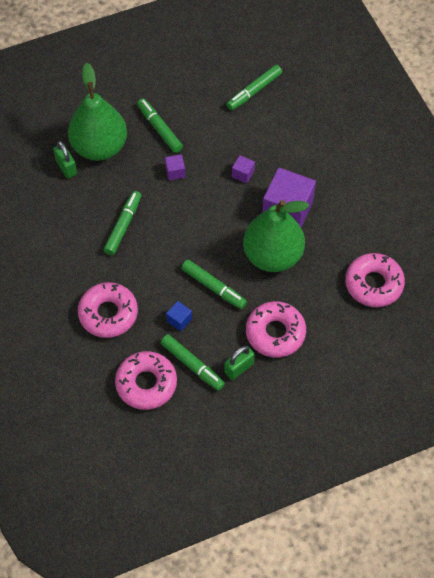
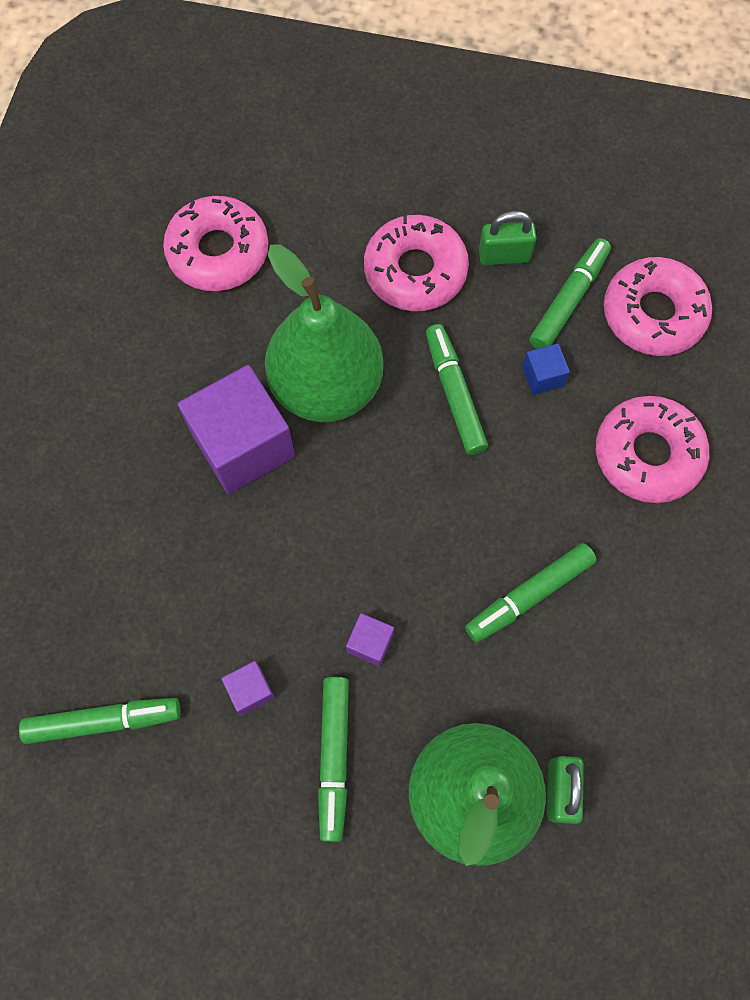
camera: 145 degrees left, 10 degrees up
(192, 365) = (568, 300): green marker -> green marker turned 45 degrees clockwise
(243, 174) = (259, 560): purple cube -> purple cube (250, 690)

